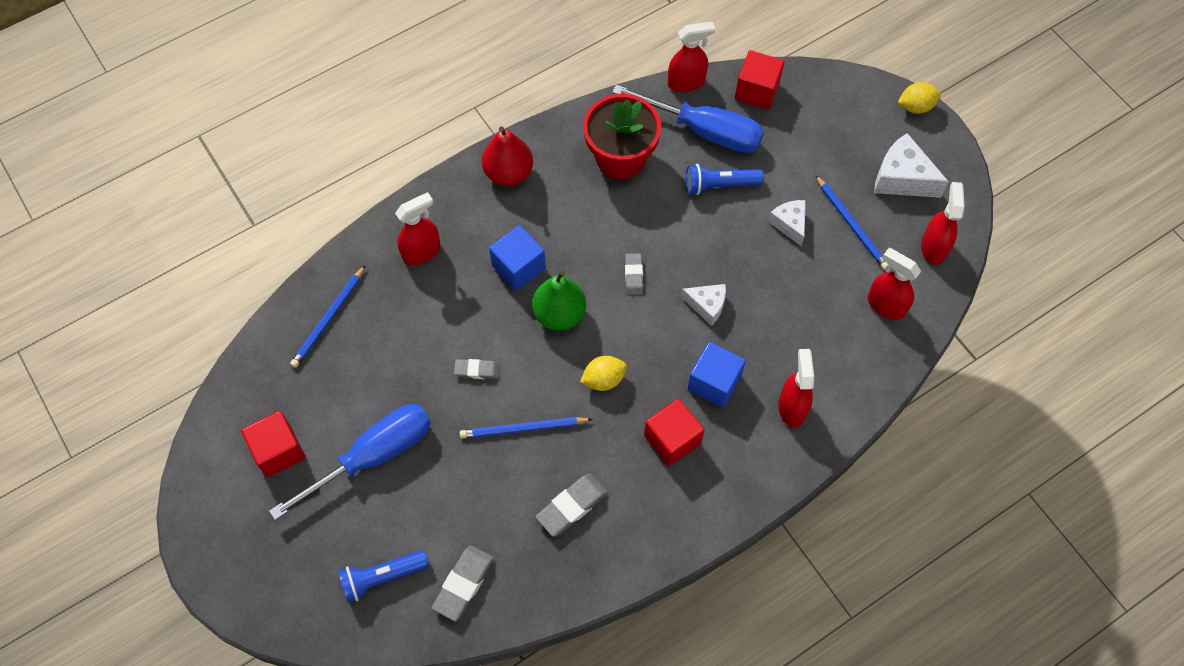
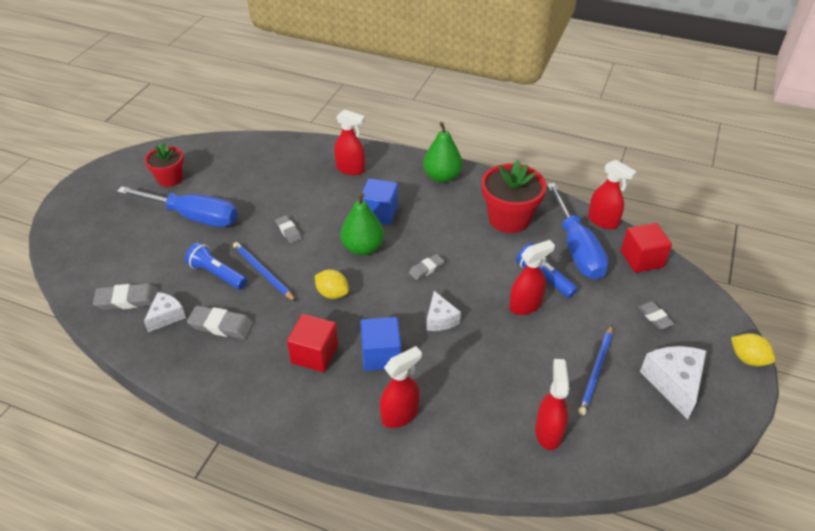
camera: 55 degrees right, 20 degrees down
(278, 451) = (170, 179): red cube -> red flower pot
(328, 319) = (272, 156): blue pencil -> none
(382, 577) = (110, 260): blue flashlight -> blue flashlight (217, 274)
(508, 173) = (442, 177): red pear -> green pear
(789, 224) = (555, 332): white cheese -> white cheese (166, 316)
(828, 135) = (655, 317): none -> grey eraser
(933, 247) = (636, 439): red spray bottle -> red spray bottle (525, 305)

